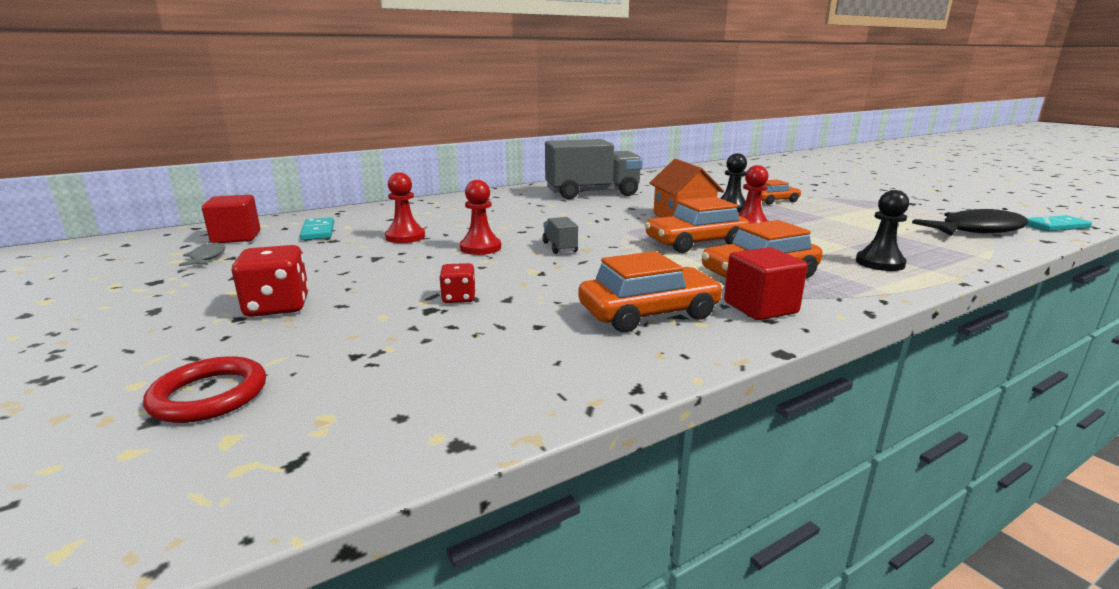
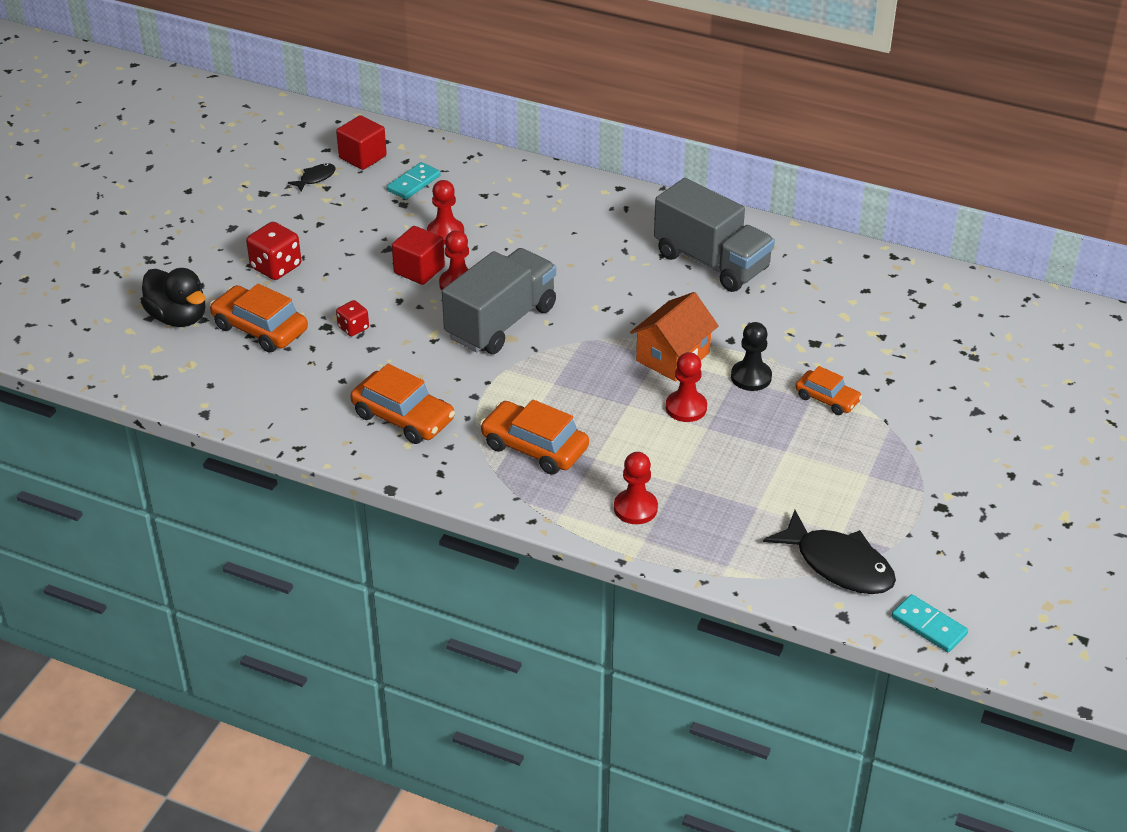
camera: 55 degrees right, 20 degrees up
(206, 257) = (315, 178): grey fish -> black fish
(209, 395) = (178, 317): red ring -> black duck
(560, 247) = (501, 322): grey truck -> grey truck, size x2.43
(695, 243) = (591, 390): orange car -> orange car (260, 328)
(760, 307) = (460, 464): red cube -> red cube (419, 270)
(879, 263) = (635, 508): black pawn -> red pawn

